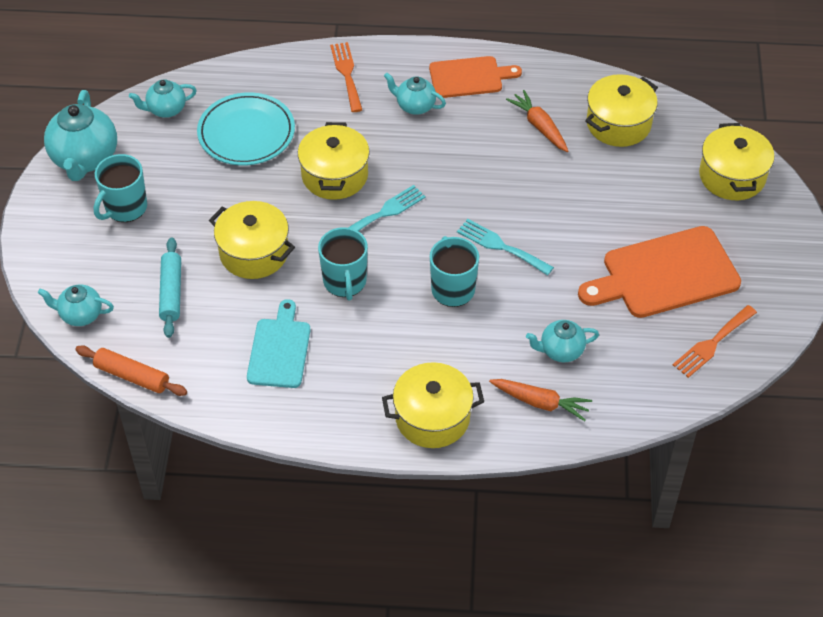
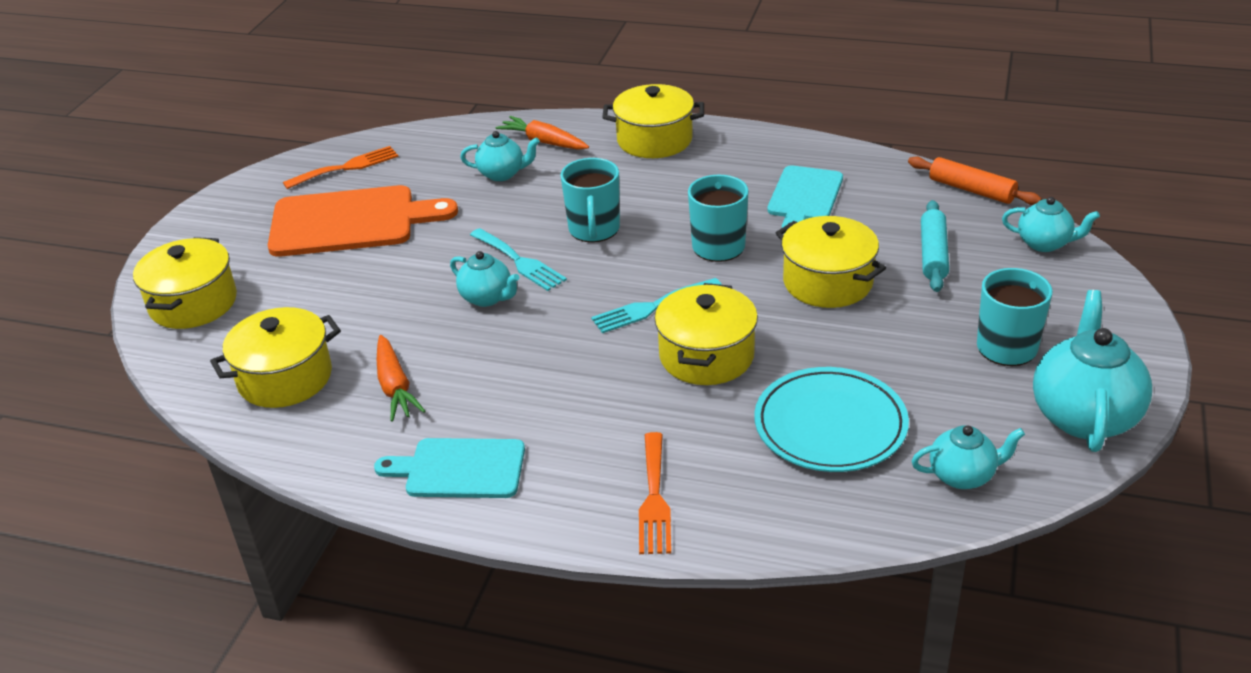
camera: 165 degrees left, 15 degrees down
(415, 106) = (562, 435): turquoise teapot -> turquoise teapot (487, 298)
(469, 77) = (459, 469): orange cutting board -> turquoise cutting board

